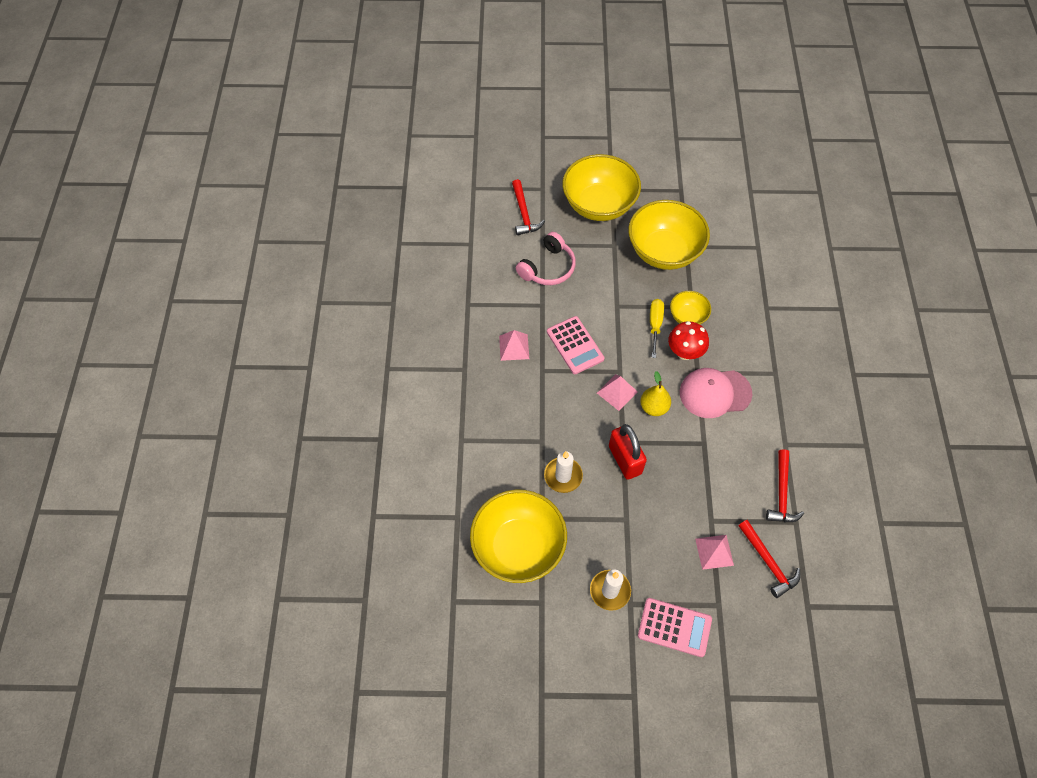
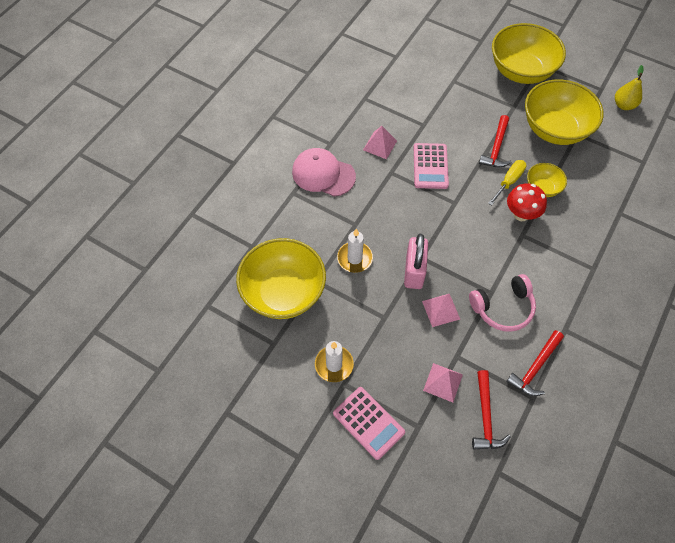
camera: 30 degrees right, 0 degrees up
(524, 213) = (453, 52): red hammer -> red hammer (496, 148)
(548, 267) = (446, 99): pink headphones -> pink headphones (503, 308)
(617, 392) = (442, 217): pink pyramid -> pink pyramid (441, 310)
(625, 460) = (414, 271): red padlock -> pink padlock
(654, 407) = (465, 243): yellow pear -> yellow pear (623, 105)
(715, 393) = (527, 258): pink cap -> pink cap (323, 174)

